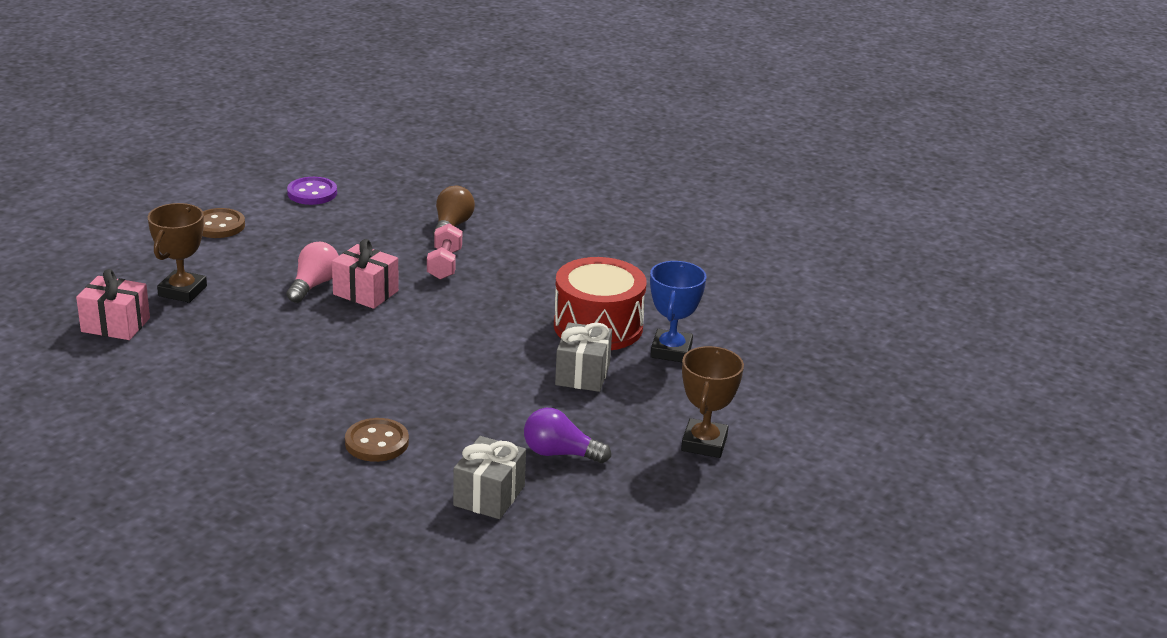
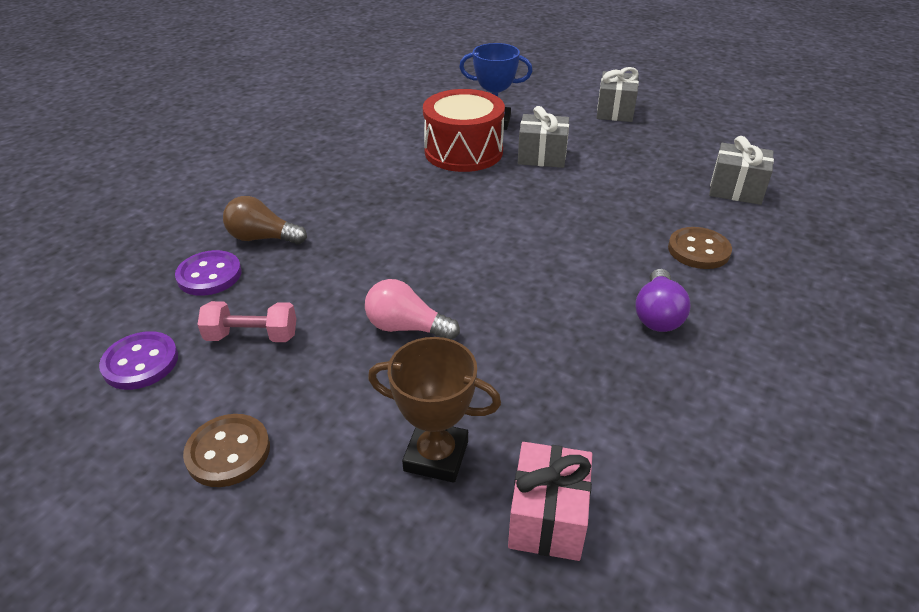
camera: 90 degrees left, 10 degrees up
(365, 293) = (420, 285): pink gift -> none
(404, 208) = (209, 275): none -> purple button
(444, 264) = (353, 236): pink dumbbell -> pink dumbbell (252, 336)
(560, 453) = (660, 163): purple light bulb -> purple light bulb (657, 315)
(704, 443) = (615, 111): brown trophy -> grey gift

